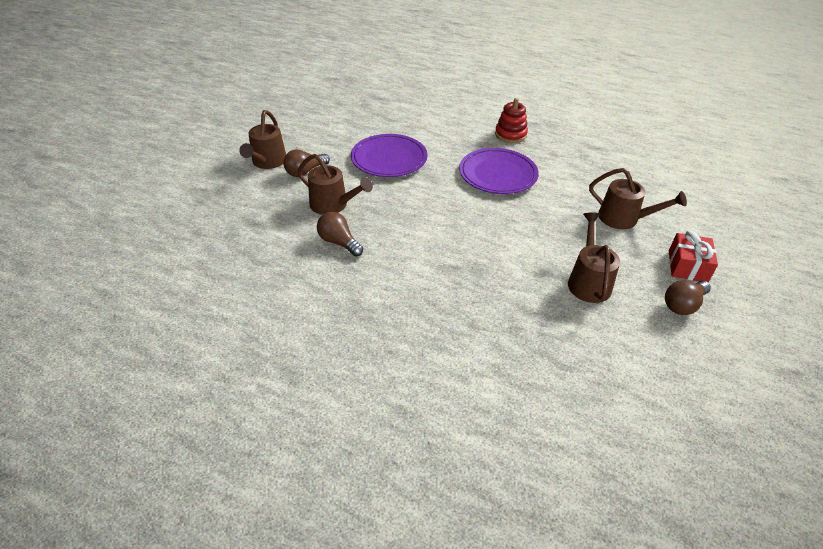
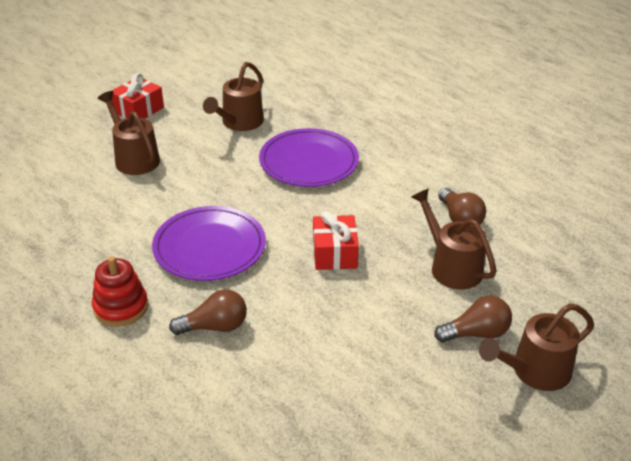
camera: 155 degrees left, 5 degrees down
(267, 162) = (534, 371): brown watering can -> brown watering can turned 150 degrees counterclockwise
(389, 159) = (339, 319): purple plate -> purple plate (309, 162)
(416, 192) = (334, 253): none -> red gift
(683, 305) = (184, 91): brown light bulb -> brown light bulb (215, 327)

